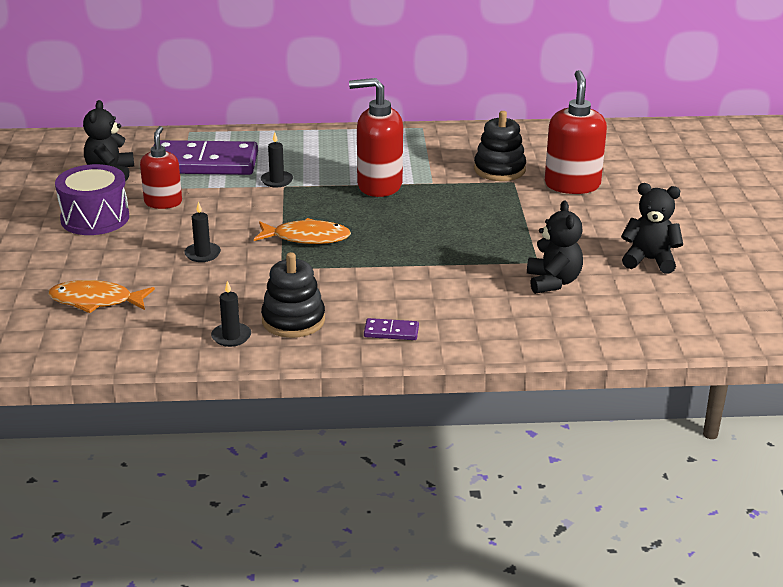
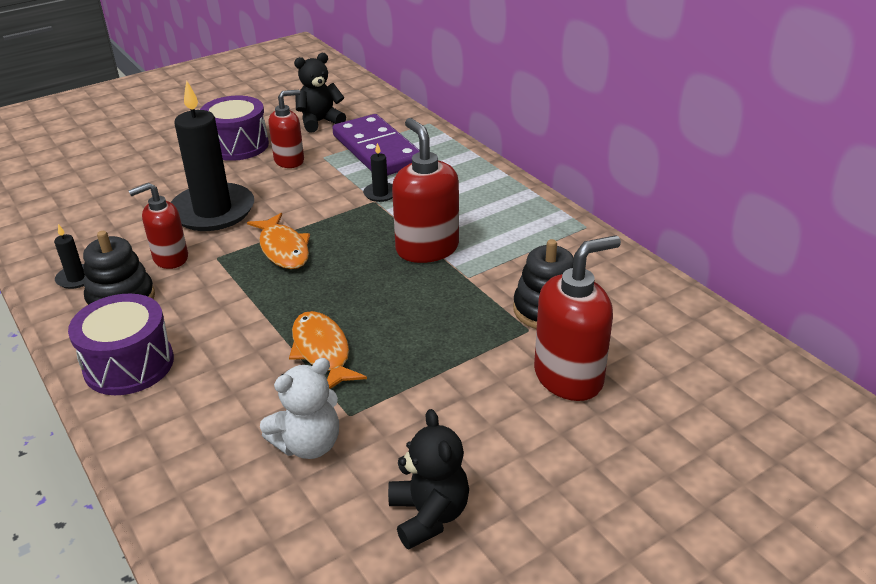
camera: 60 degrees right, 5 degrees up
(96, 301) = (104, 197): orange fish -> orange fish (322, 351)
(202, 254) = (213, 211): black candle -> black candle, size x2.37
(256, 288) = (170, 258): none -> red soap dispenser
(391, 332) = (129, 364): purple domino -> purple drum
(553, 282) = (308, 444): black teddy bear -> white teddy bear

